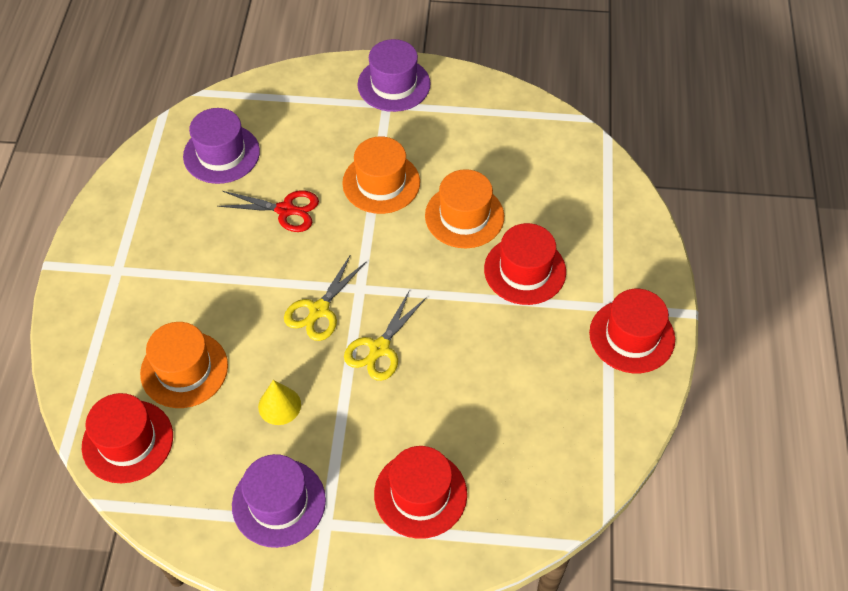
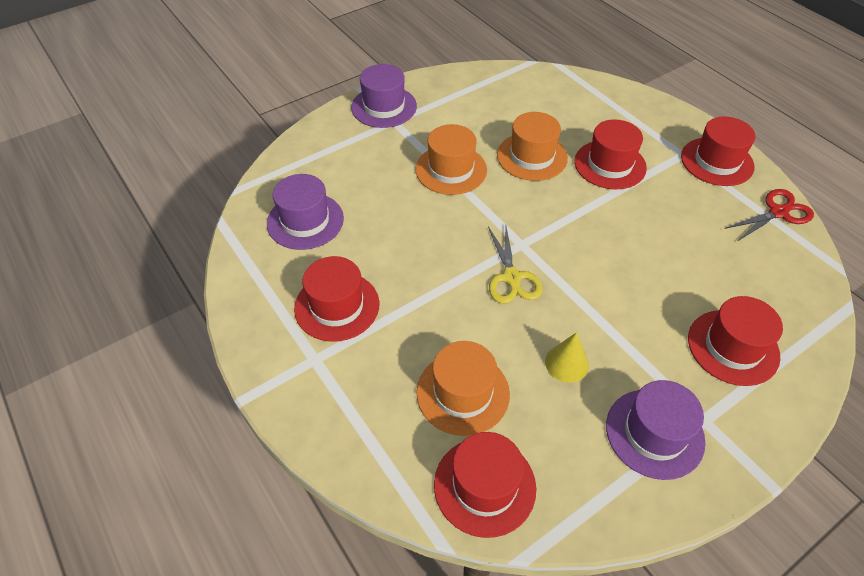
camera: 40 degrees left, 5 degrees down
(172, 241) = (337, 306): none -> red hat
(285, 210) = (403, 228): red scissors -> red scissors (778, 212)
(379, 348) = (584, 273): yellow scissors -> none

